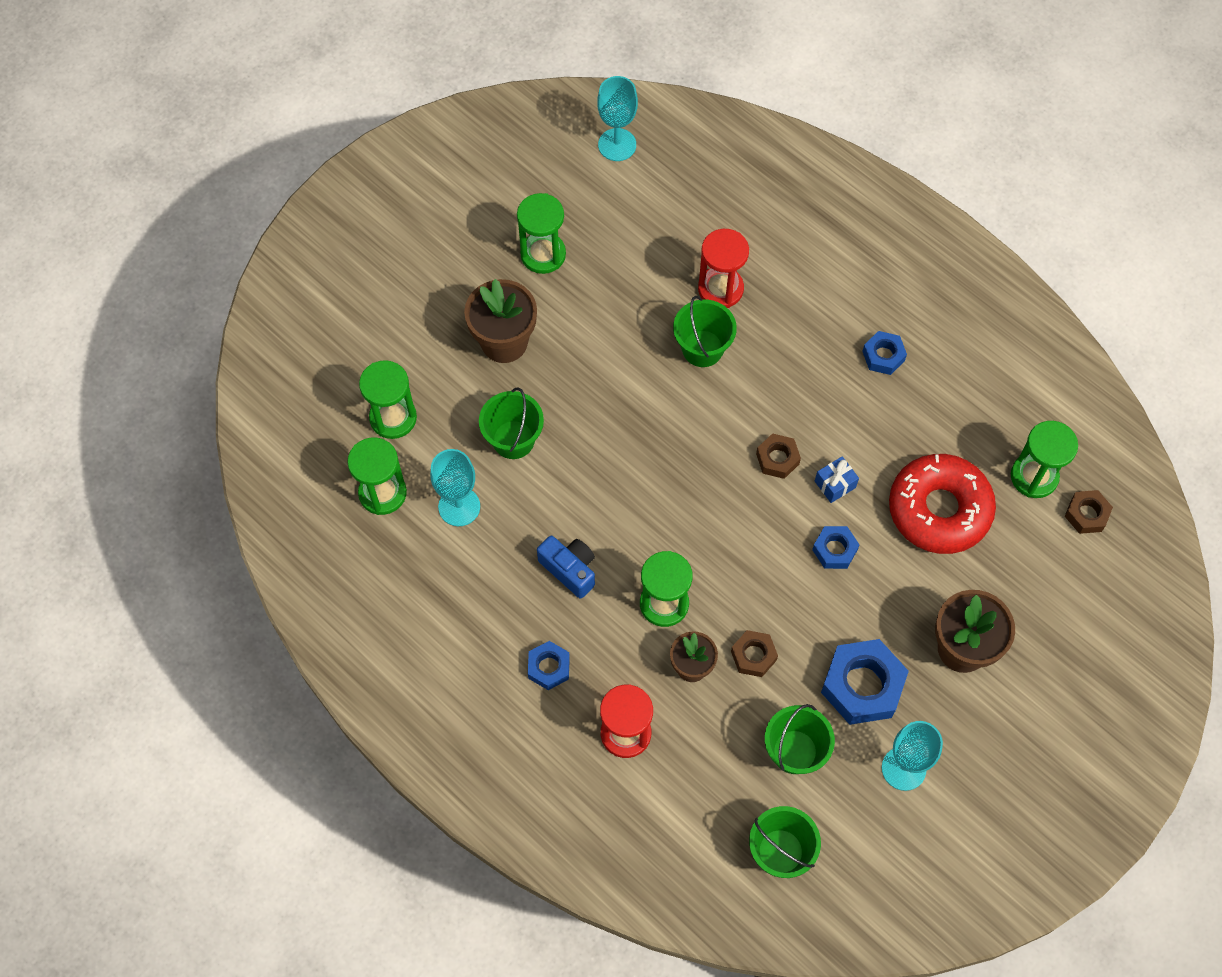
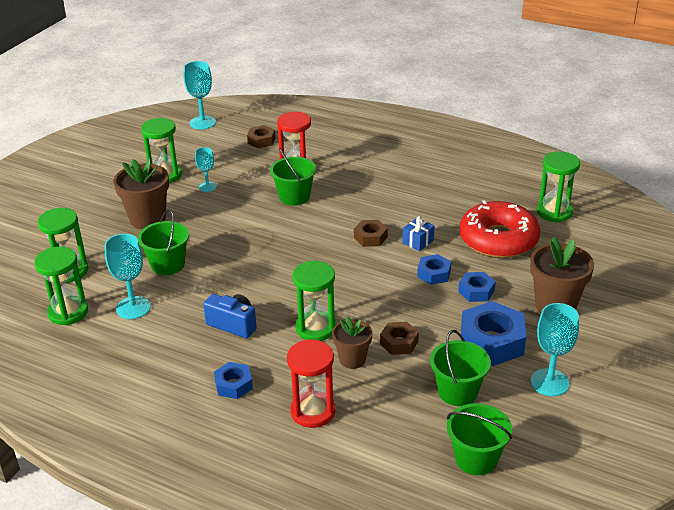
camera: 15 degrees left, 30 degrees down
(594, 295) = (207, 187): none -> turquoise goblet
(883, 356) = (421, 178): blue nut -> blue nut (476, 291)
(1086, 514) = (601, 222): brown nut -> brown nut (261, 140)

